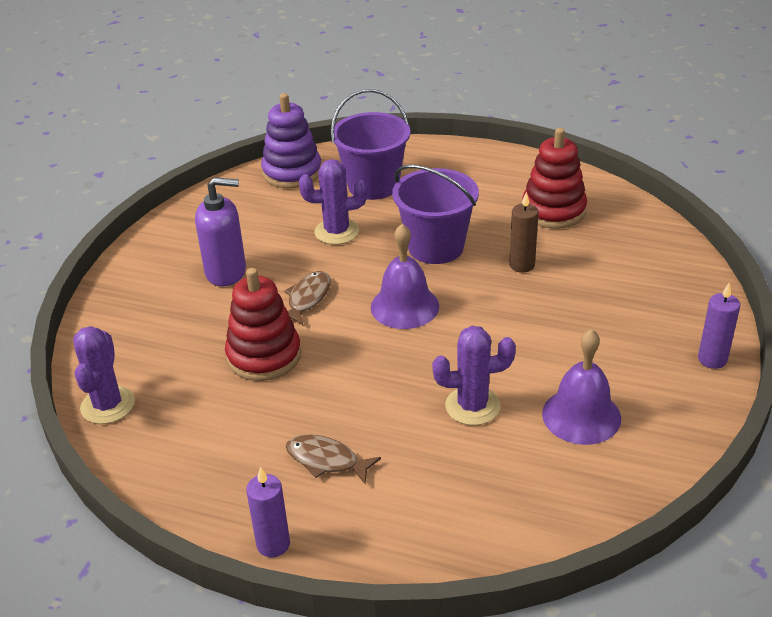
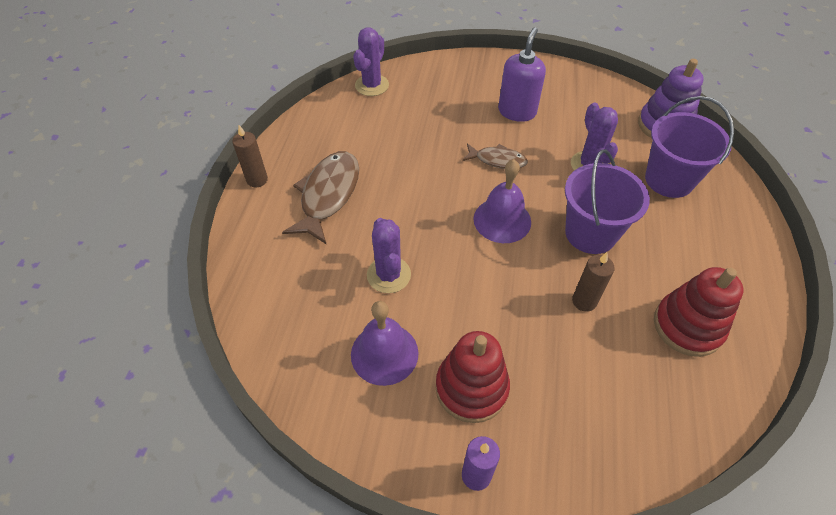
camera: 80 degrees right, 15 degrees up
(108, 405) = (372, 85): purple cactus -> purple cactus turned 60 degrees counterclockwise
(226, 272) = (517, 111): purple soap dispenser -> purple soap dispenser turned 150 degrees counterclockwise
(264, 356) = (428, 147): red stacking toy -> red stacking toy (471, 388)
(273, 544) = (257, 180): purple candle -> brown candle
(326, 460) = (328, 195): brown fish -> brown fish, size x1.74

